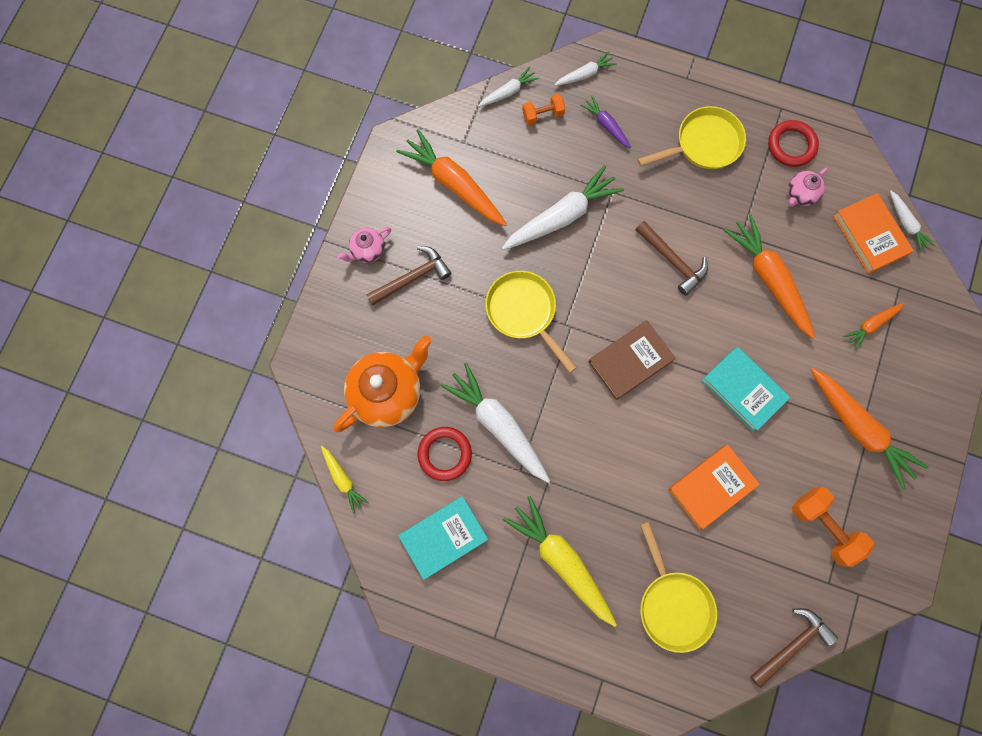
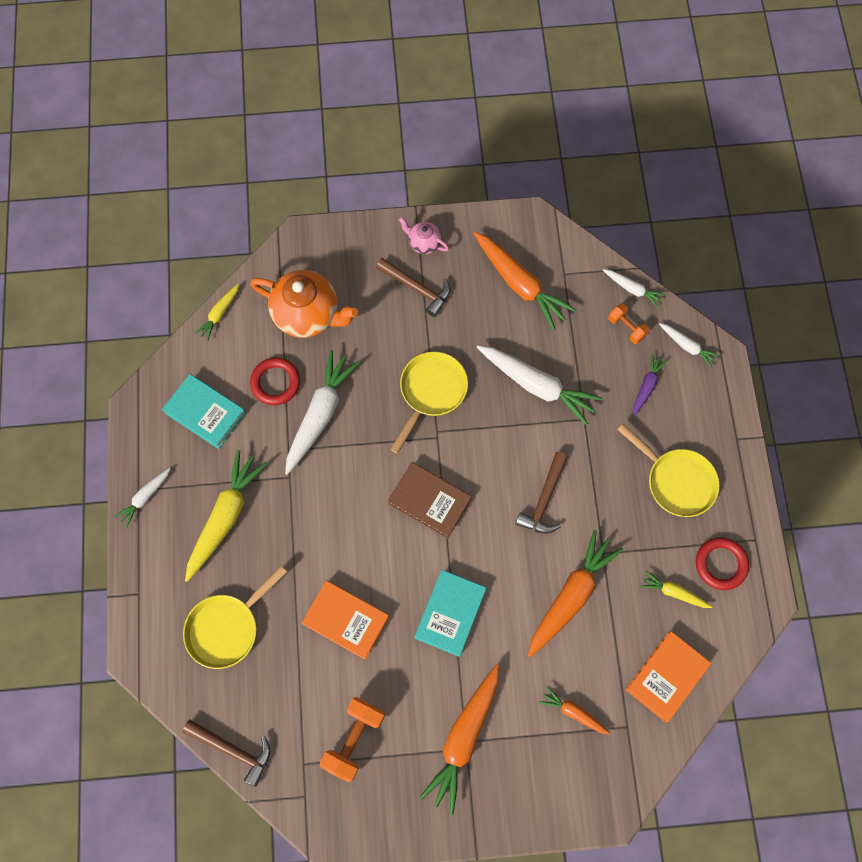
camera: 65 degrees right, 5 degrees down
(454, 184) = (519, 284): orange carrot -> orange carrot turned 120 degrees clockwise
(800, 194) = (673, 592): pink teapot -> yellow carrot
(906, 224) = (698, 709): white carrot -> white carrot (145, 497)

